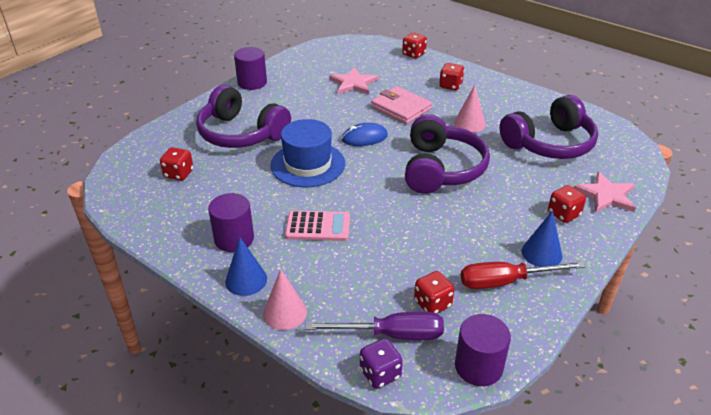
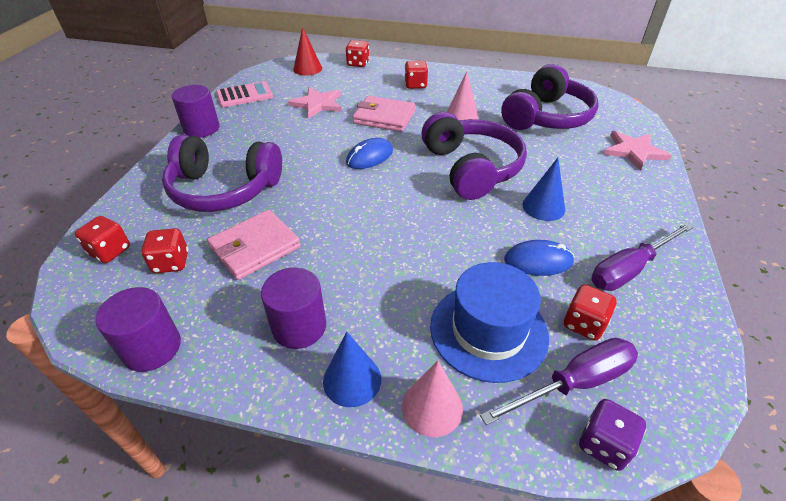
camera: 25 degrees left, 5 degrees up
(237, 180) = (255, 247): none -> pink wallet
(308, 164) = (328, 203): blue hat -> blue hat (488, 330)
(318, 226) = (391, 274): pink calculator -> pink calculator (244, 95)
(367, 50) = (307, 69): none -> red cone
(436, 252) = (538, 261): none -> blue mouse
(478, 366) = (691, 383): purple cylinder -> purple cylinder (152, 348)
(505, 281) = (629, 269): red screwdriver -> purple screwdriver
(541, 253) = (633, 226): blue cone -> blue cone (543, 207)
(563, 214) = (616, 180): red dice -> red dice (110, 251)

